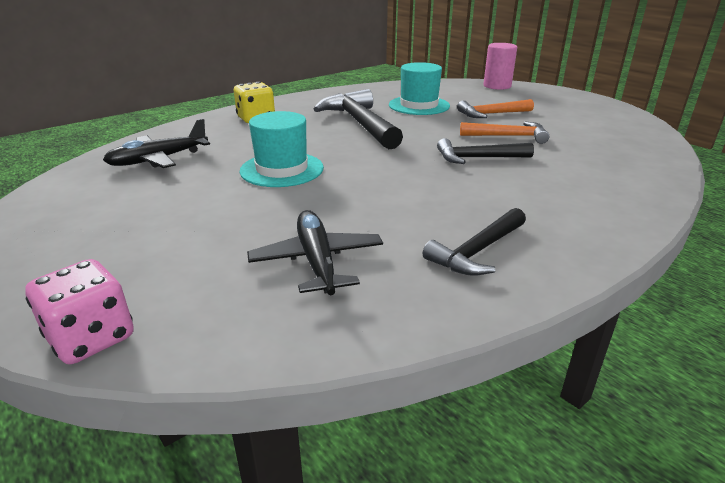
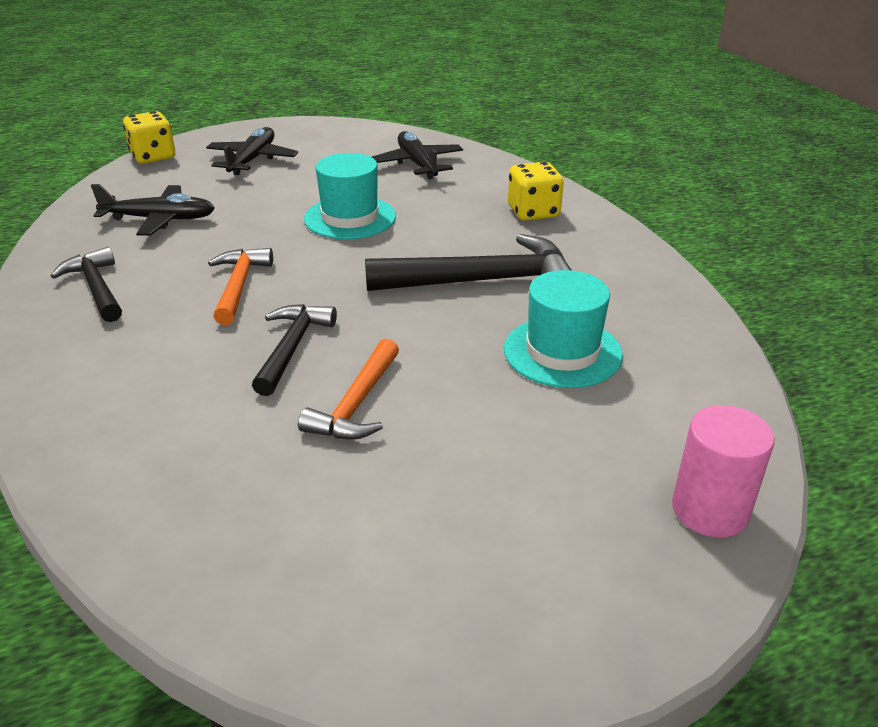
camera: 105 degrees right, 5 degrees up
(91, 338) = (153, 157): pink dice -> yellow dice
(128, 245) = (252, 160): none -> black plane
(491, 114) = (481, 424): orange hammer -> orange hammer (239, 286)

